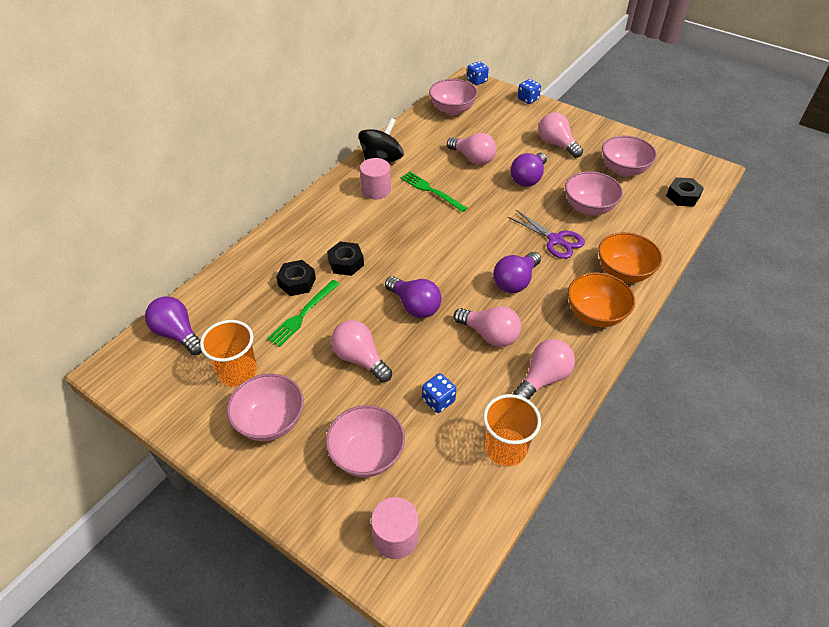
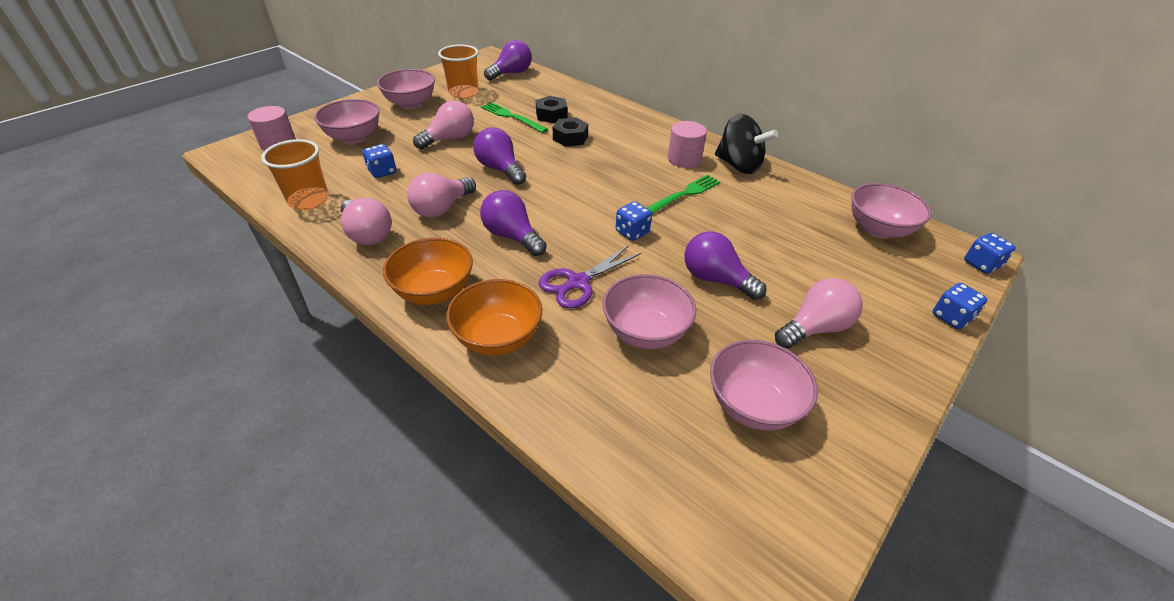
camera: 95 degrees right, 5 degrees down
(414, 306) = (500, 169): purple light bulb -> purple light bulb turned 90 degrees clockwise
(473, 159) = (757, 234): pink light bulb -> none
(489, 216) = (632, 232): none -> blue dice
(682, 196) = (674, 481): black nut -> none

